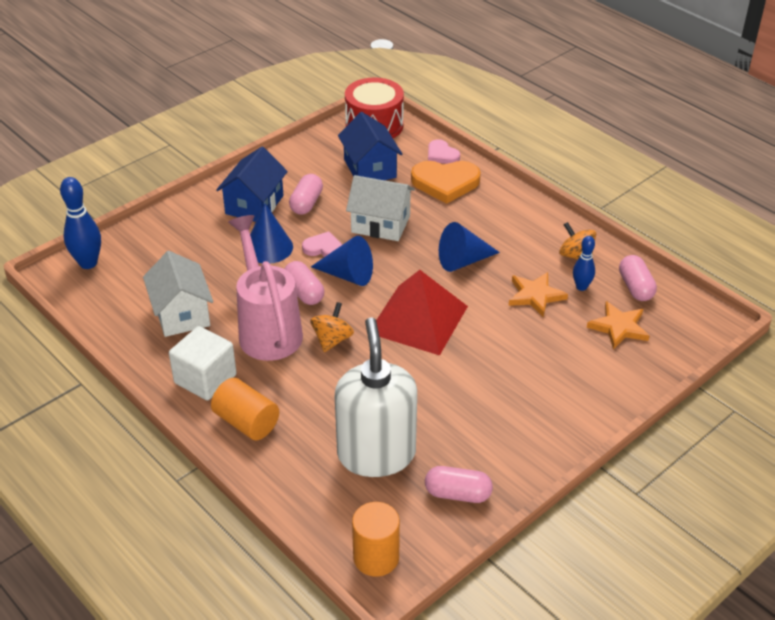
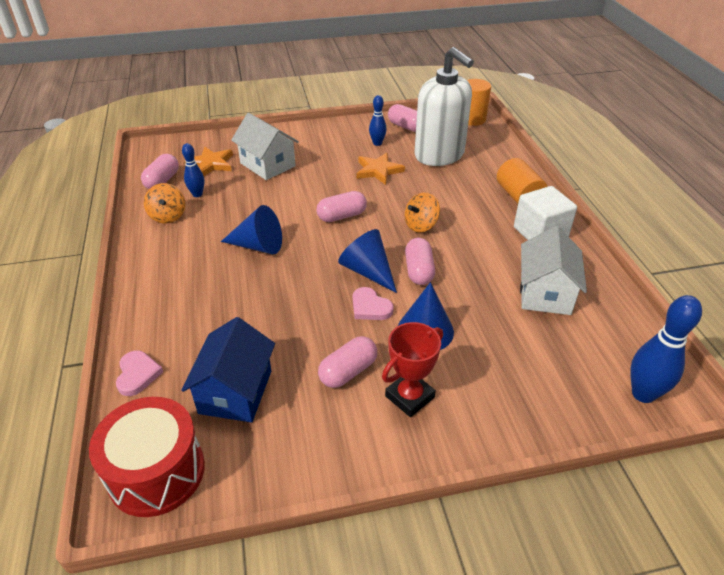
camera: 150 degrees left, 0 degrees up
(254, 205) = (409, 397): blue house -> red trophy
(267, 329) = (470, 252): pink watering can -> none
(376, 454) = (439, 155): white soap dispenser -> white soap dispenser turned 60 degrees counterclockwise
(380, 224) = (293, 311): white house -> white house (267, 165)
(418, 319) = (341, 216): red pyramid -> pink capsule
(445, 183) = (180, 332): orange heart -> none
(469, 442) = (377, 143): none -> blue bowling pin
(535, 296) = (237, 200): orange star -> orange star (378, 170)

